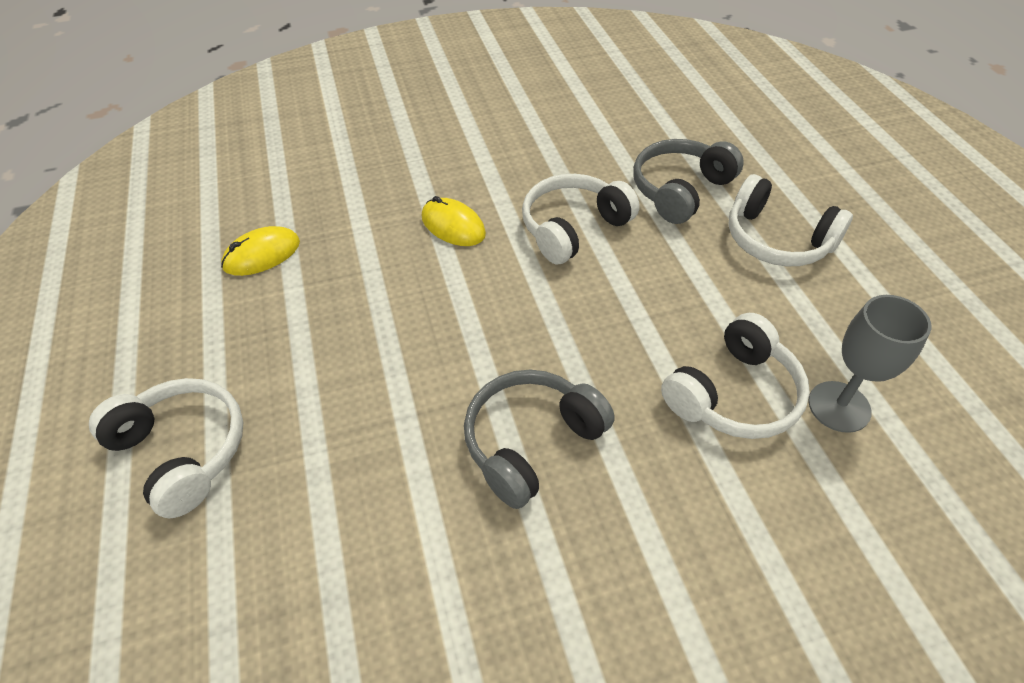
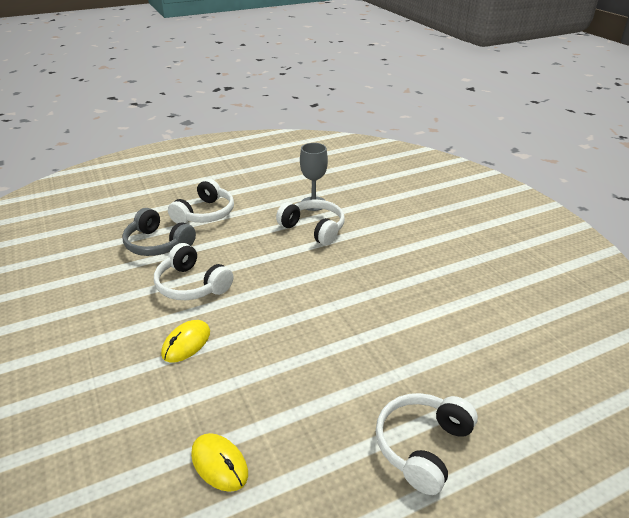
camera: 100 degrees left, 15 degrees down
(531, 442) = (360, 288): grey headphones -> none

